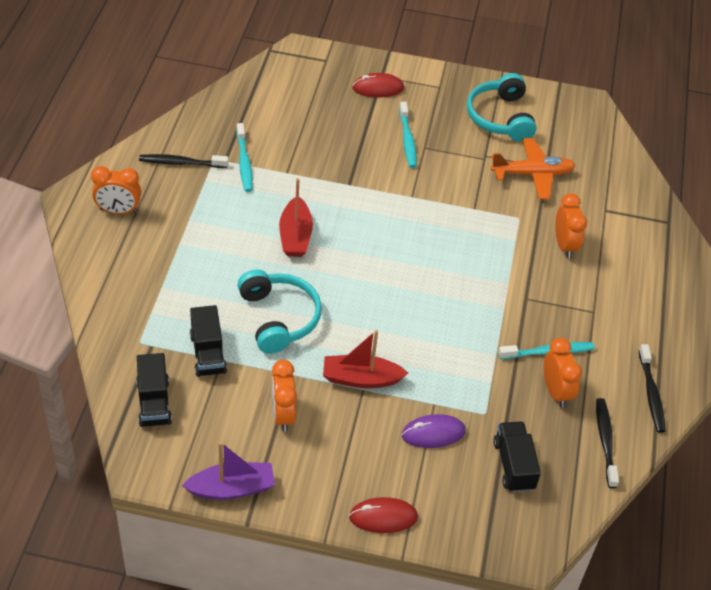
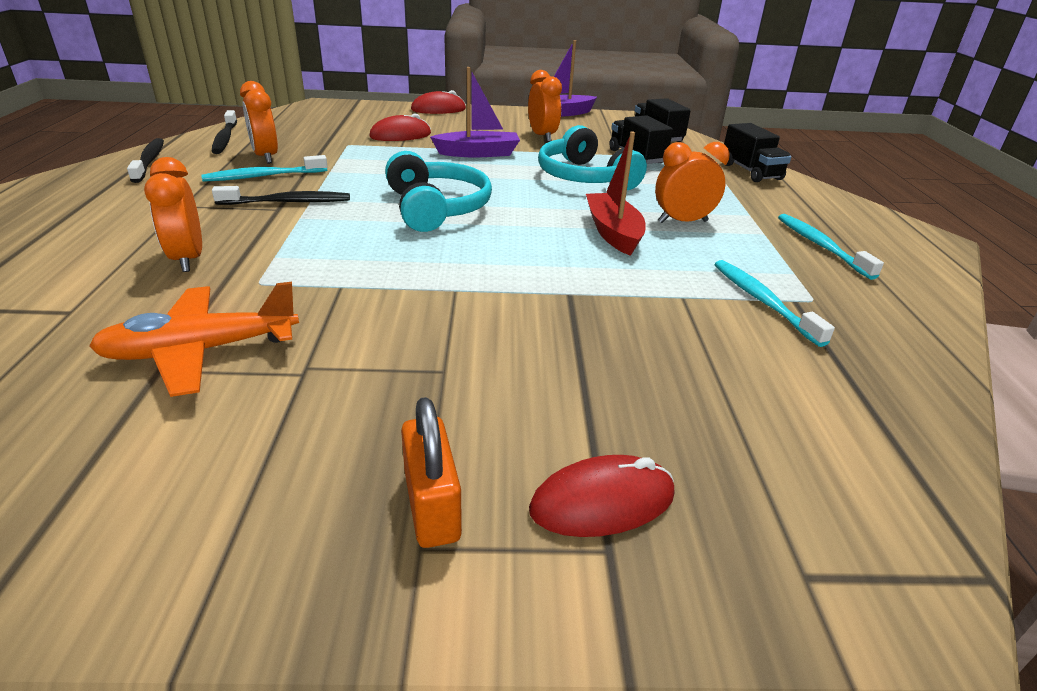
camera: 170 degrees right, 15 degrees down
(118, 211) = (859, 233): orange clock -> orange clock (682, 222)
(181, 163) = (855, 289): black toothbrush -> black toothbrush (288, 202)
(361, 378) = (478, 153): red boat -> purple boat
(407, 140) = (484, 379): turquoise toothbrush -> turquoise toothbrush (821, 246)
(433, 433) = (400, 135): purple mouse -> red mouse
(435, 97) = (432, 506): none -> orange padlock
(500, 117) = (238, 474): turquoise headphones -> turquoise headphones (436, 208)
(514, 465) = (324, 127): black truck -> black truck (750, 172)

